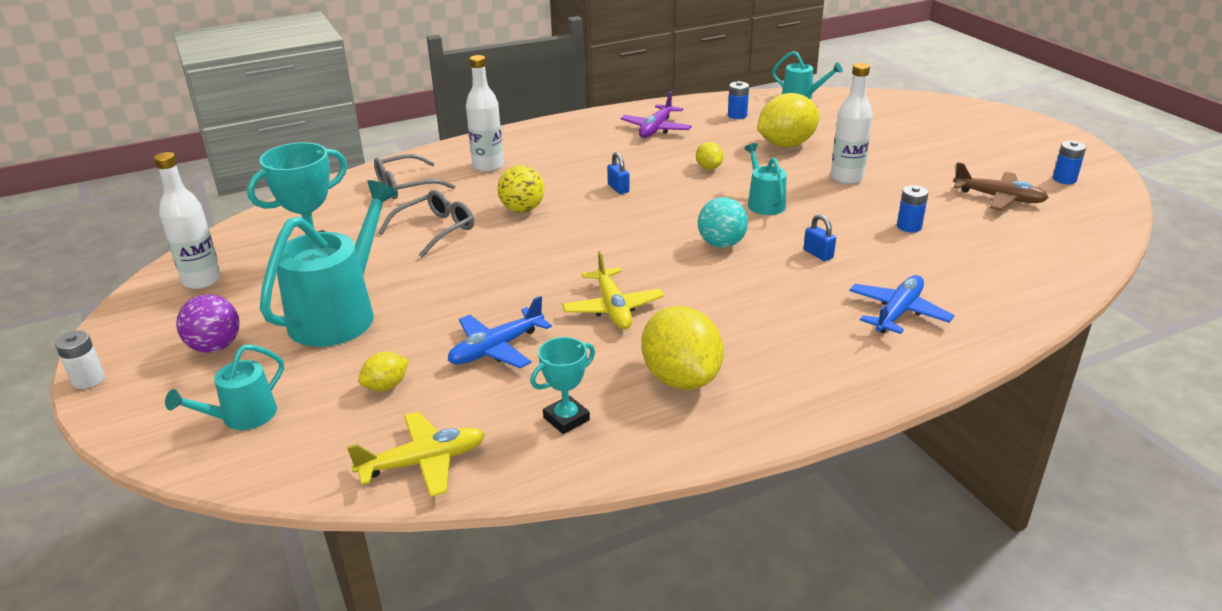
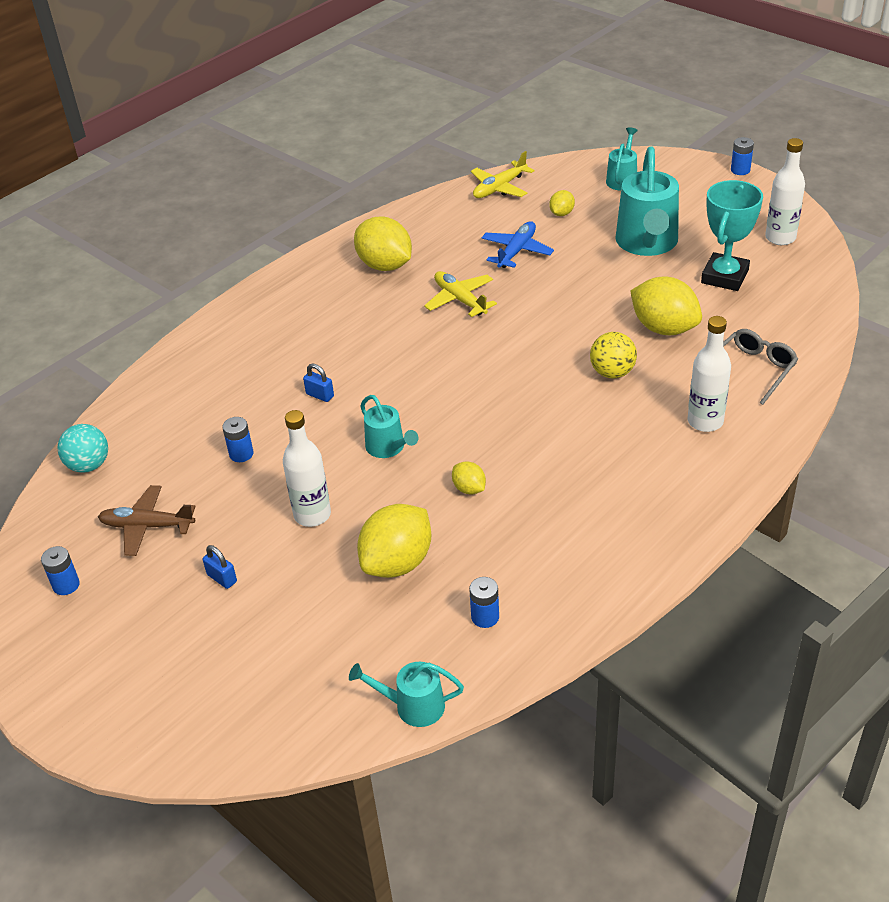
camera: 160 degrees right, 10 degrees up
(88, 380) = (740, 170): white battery -> blue battery
(215, 347) = (696, 204): purple ball -> none
(435, 230) = (664, 328): grey glasses -> yellow lemon
(566, 419) = (440, 226): turquoise trophy -> none
(618, 188) = (544, 427): blue padlock -> blue padlock (222, 578)
(656, 129) = (572, 549): purple plane -> none
(721, 244) = (407, 383): turquoise ball -> turquoise ball (89, 465)
(898, 312) = (247, 354): blue plane -> none

